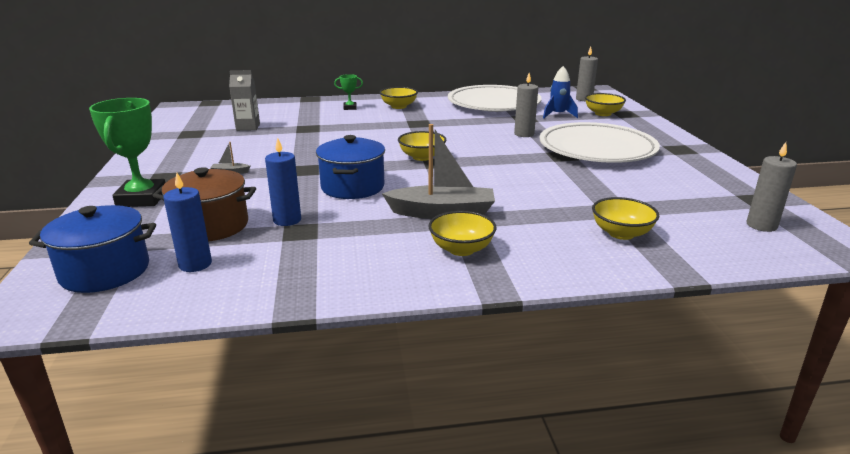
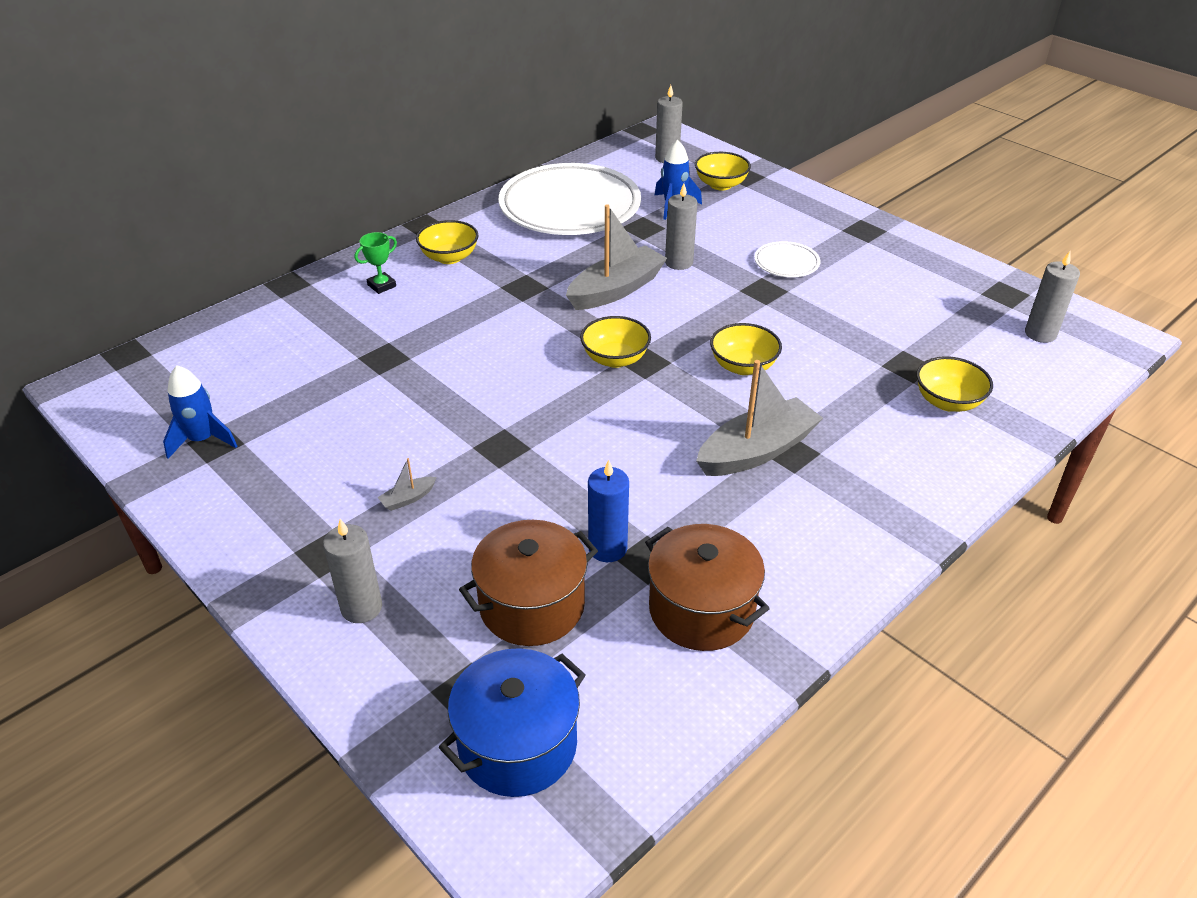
camera: 35 degrees left, 15 degrees up
(142, 198) = (361, 607): green trophy -> grey candle
(188, 131) = (202, 440): none -> blue rocket
(195, 264) = (606, 673): blue candle -> none
(248, 127) = (287, 391): grey carton -> none
(290, 261) = (701, 610): none -> brown pot
(352, 187) = (605, 453): blue pot -> none
(461, 249) = (840, 499): yellow bowl -> yellow bowl (743, 366)
(468, 135) = (616, 290): none -> grey boat
(597, 149) = (786, 263): white plate -> white plate, size x0.43

